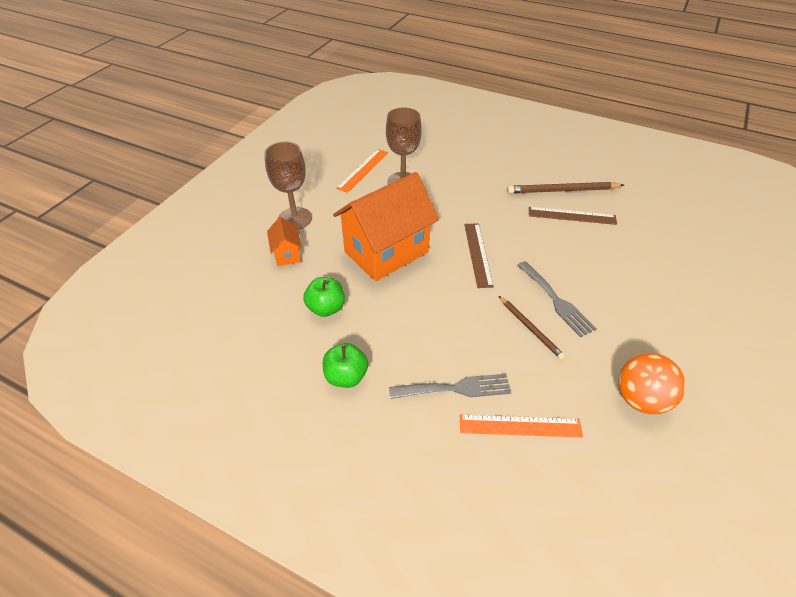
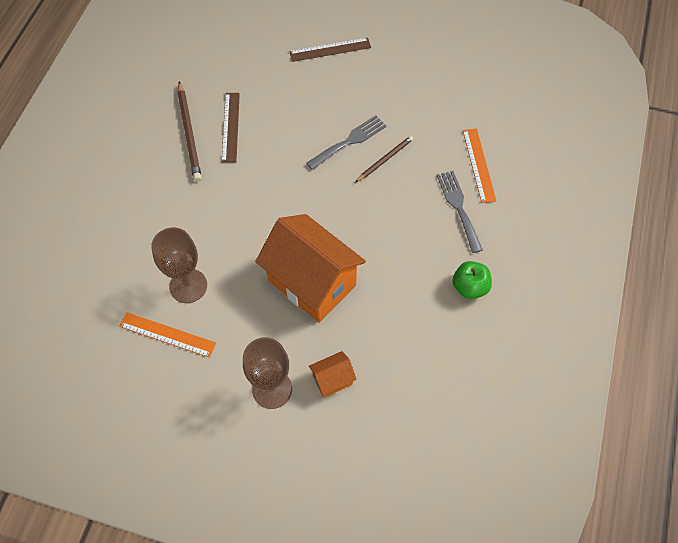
camera: 100 degrees left, 15 degrees up
(326, 308) = (399, 321): green apple -> none
(478, 254) = (300, 202): brown ruler -> brown ruler (330, 50)
(640, 399) = (435, 94): orange ball -> none

